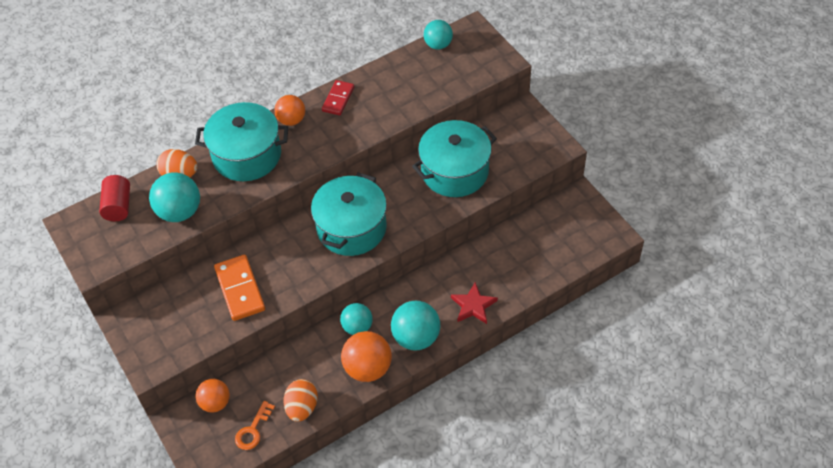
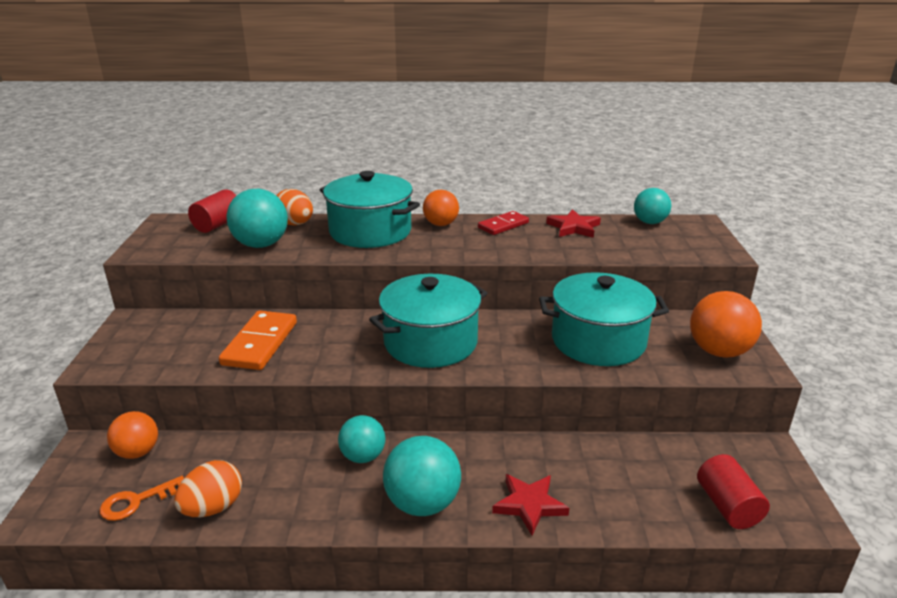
camera: 30 degrees right, 25 degrees down
(368, 368) = (331, 506): orange ball -> orange ball (719, 351)
(389, 77) = (573, 227): none -> red star
(573, 249) = (727, 506): none -> red cylinder

